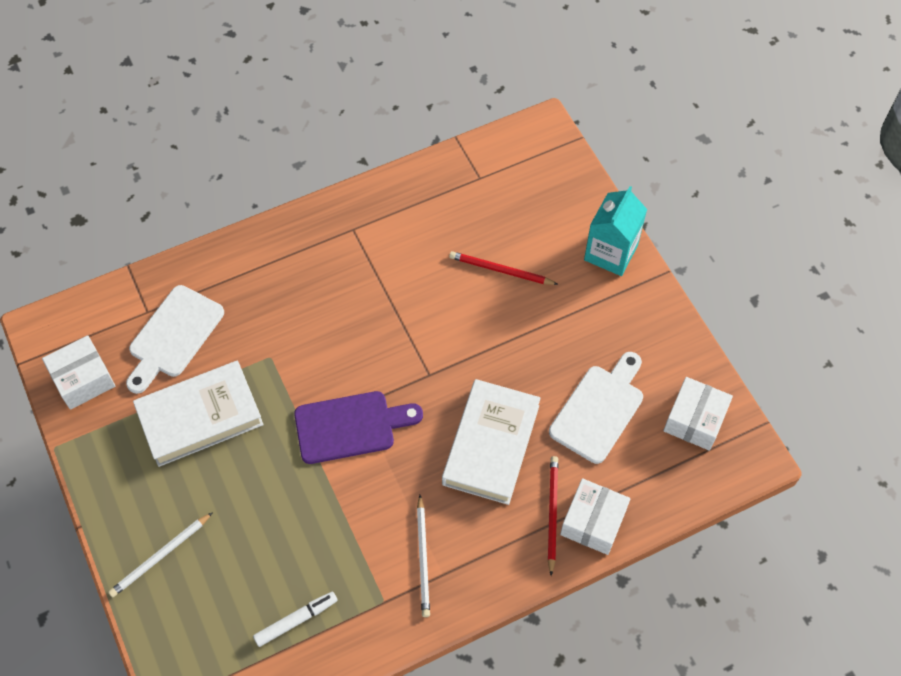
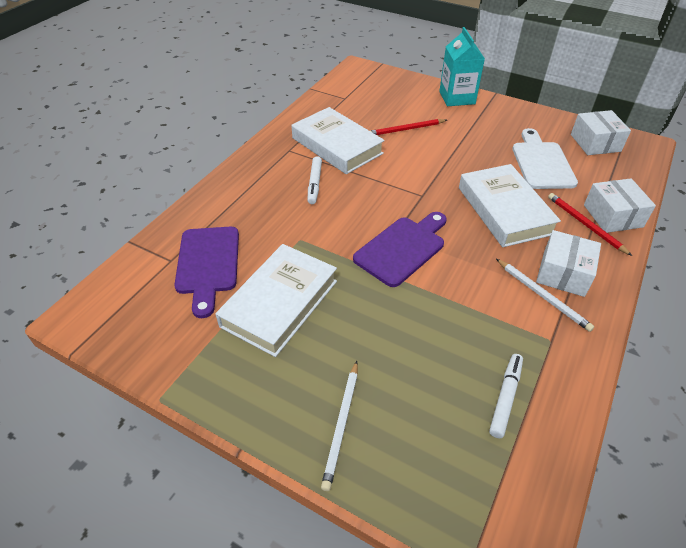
camera: 35 degrees left, 15 degrees down
(83, 379) = (147, 332): white box -> white box (563, 273)
(173, 336) = (208, 264): white cutting board -> purple cutting board
(339, 294) = (314, 184): none -> white marker
(406, 252) = (337, 146): none -> white book

